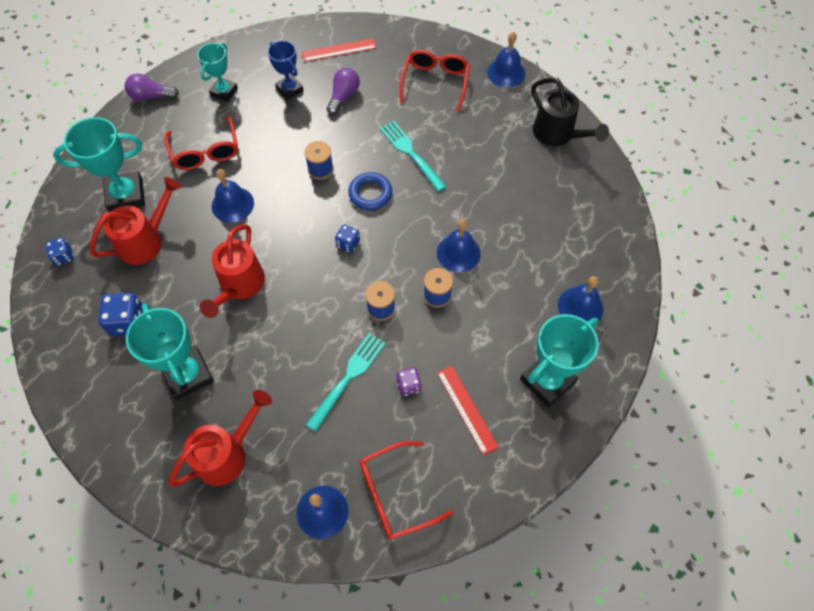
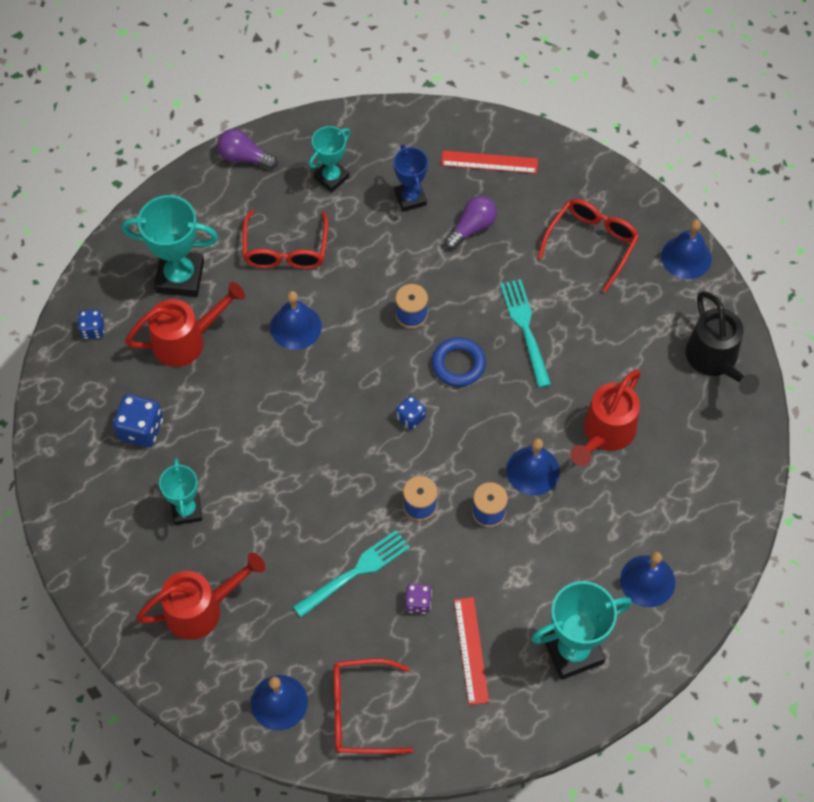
camera: 20 degrees right, 0 degrees up
(188, 375) = (186, 510): turquoise trophy -> turquoise trophy, size x0.62
(239, 286) = (272, 428): red watering can -> red watering can (605, 433)

